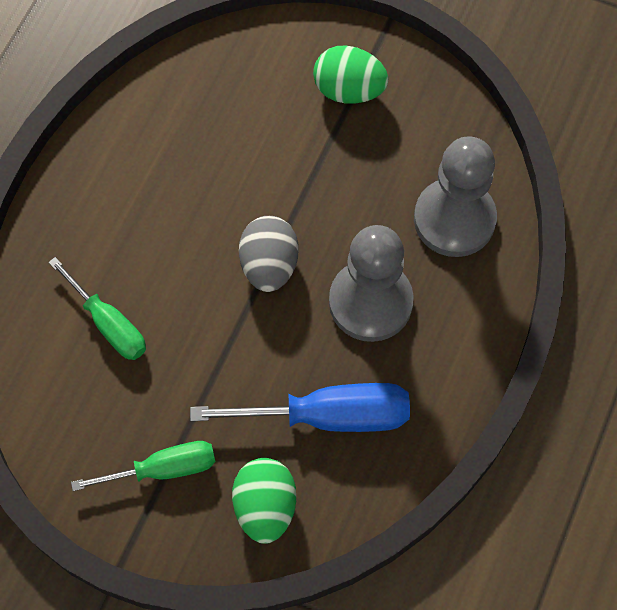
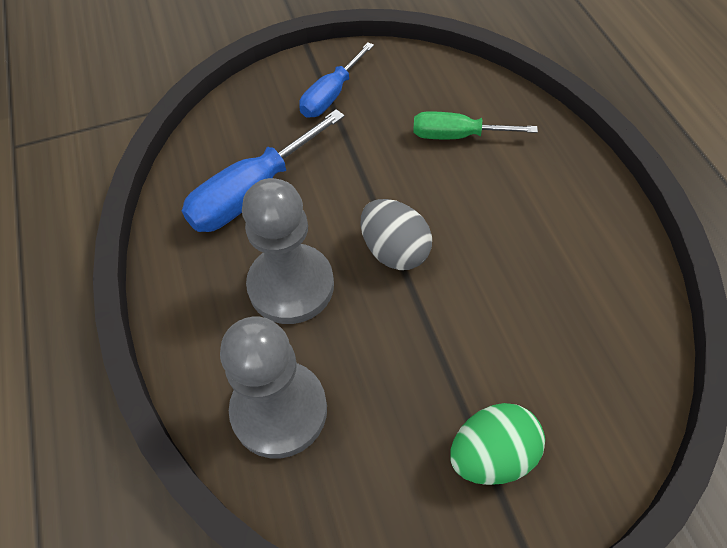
camera: 140 degrees right, 10 degrees down
(163, 469) = (331, 95): green screwdriver -> blue screwdriver
(265, 506) = (247, 121): green egg -> none

